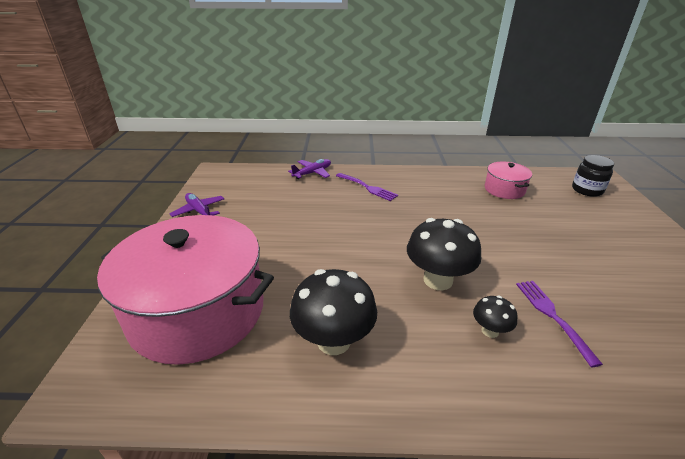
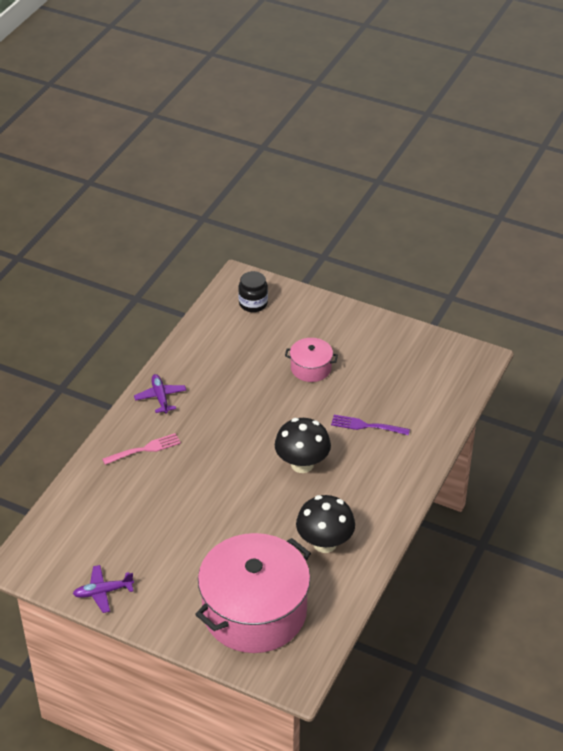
camera: 65 degrees left, 10 degrees up
(312, 173) = (83, 481): purple plane -> purple plane (160, 397)
(367, 187) = (145, 449): purple fork -> pink fork
(490, 331) = (360, 463): black mushroom -> none
(504, 189) = (215, 355): pink pot -> pink pot (311, 368)

